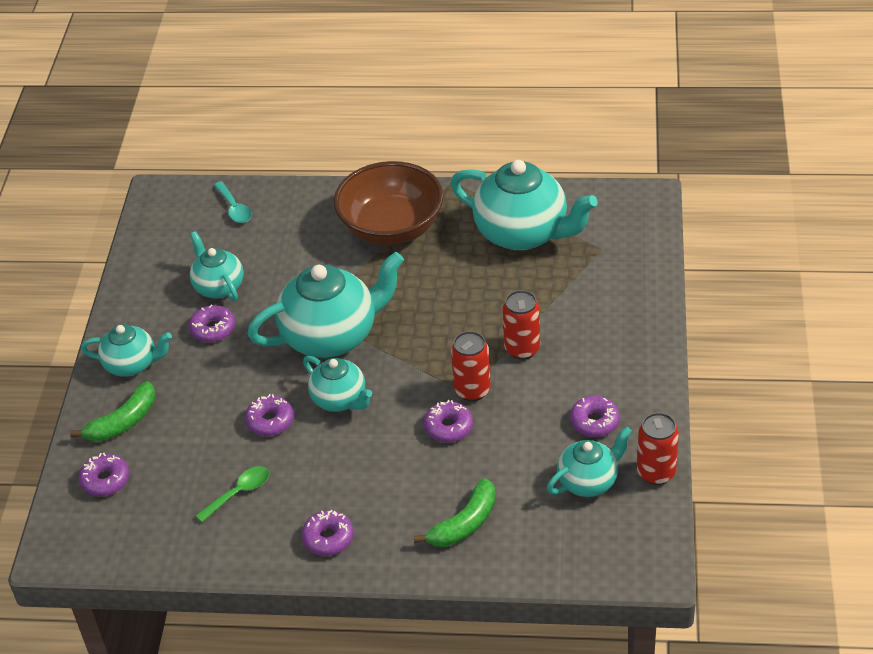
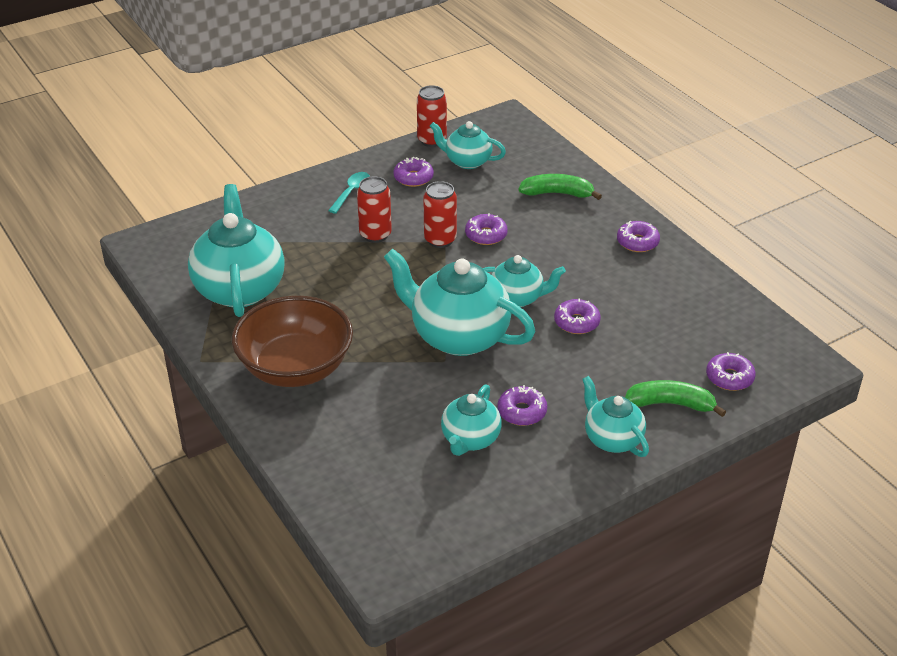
camera: 130 degrees left, 5 degrees down
(234, 208) = (357, 494): turquoise spoon -> turquoise spoon (351, 192)
(239, 492) = (654, 302): green spoon -> none
(340, 400) = (517, 298): turquoise teapot -> turquoise teapot turned 90 degrees clockwise

